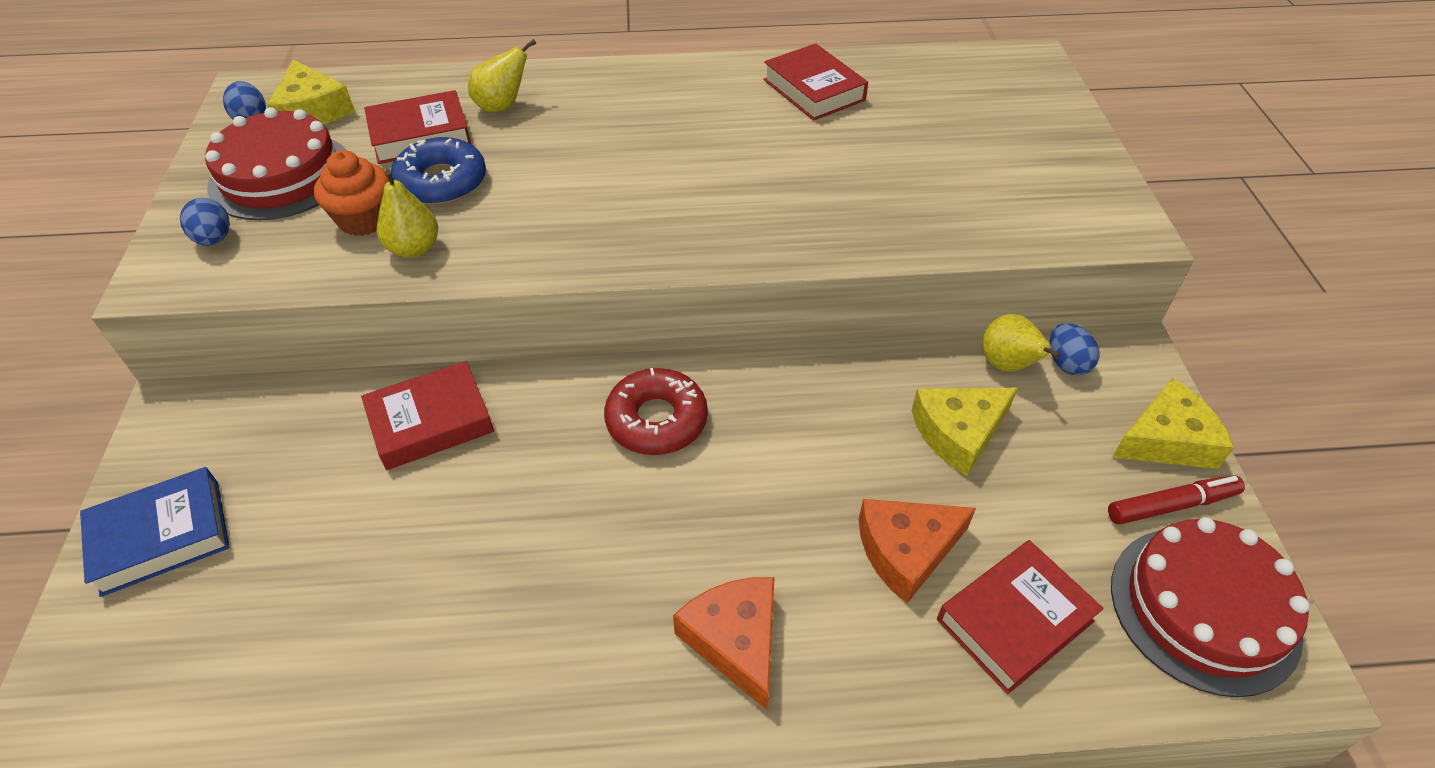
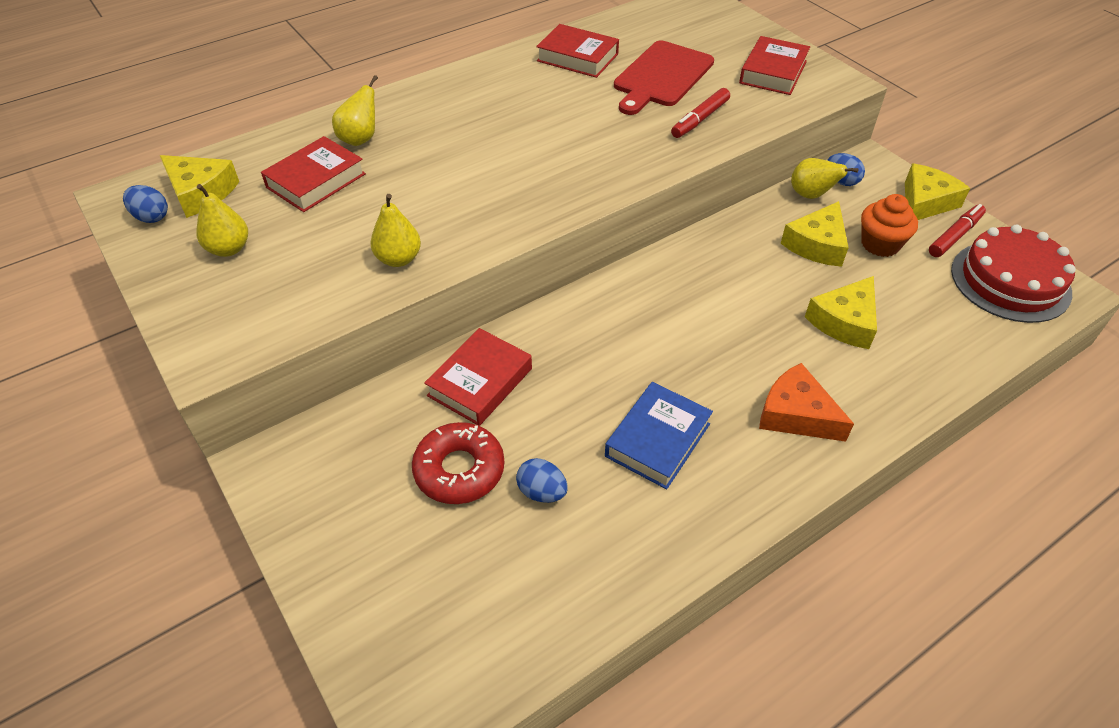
camera: 30 degrees left, 0 degrees up
(162, 536) = (350, 547): blue book -> blue book (657, 440)
(214, 239) = (224, 313): blue egg -> blue egg (542, 492)
(281, 176) = (229, 249): red cake -> yellow pear
(364, 219) = (336, 254): orange cupcake -> orange cupcake (880, 244)
(441, 182) = (370, 207): blue donut -> none
(656, 420) = (634, 314): red donut -> red donut (459, 470)
(891, 213) = (700, 119): none -> red marker
(893, 144) = (661, 77): none -> red cutting board
(906, 551) = (844, 321): orange cheese -> yellow cheese
(1014, 620) = (929, 331): red book -> red book (773, 72)

